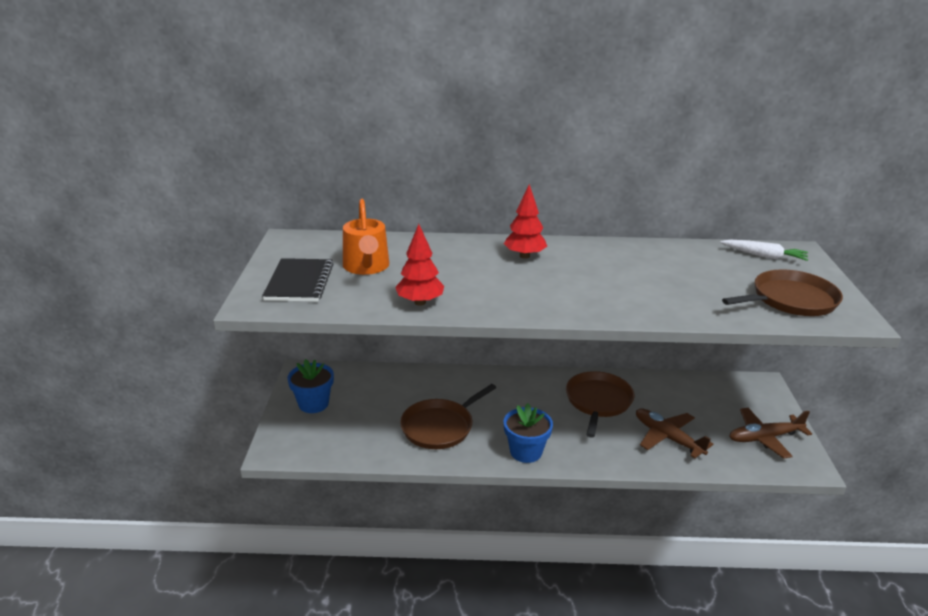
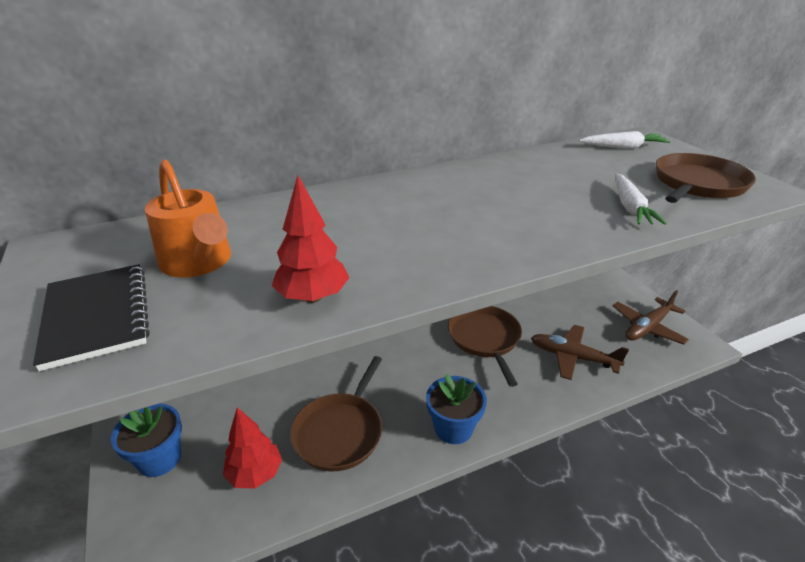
camera: 25 degrees left, 5 degrees up
(524, 256) = (398, 198): red tree -> red tree (255, 474)
(702, 302) = (630, 207): none -> white carrot

